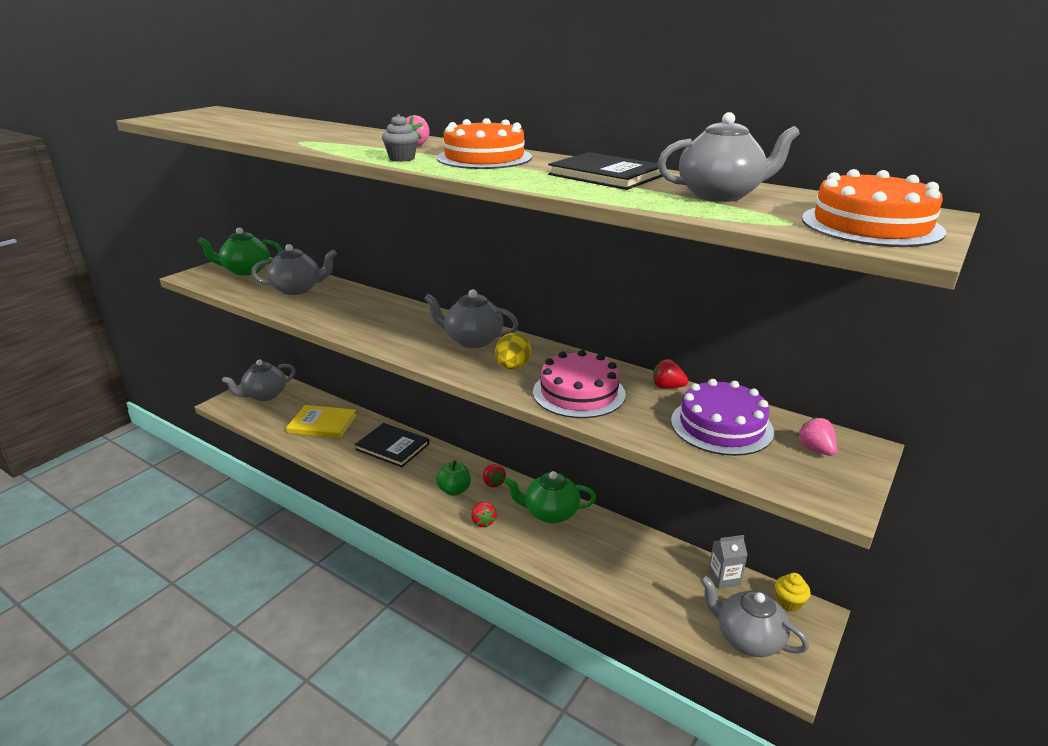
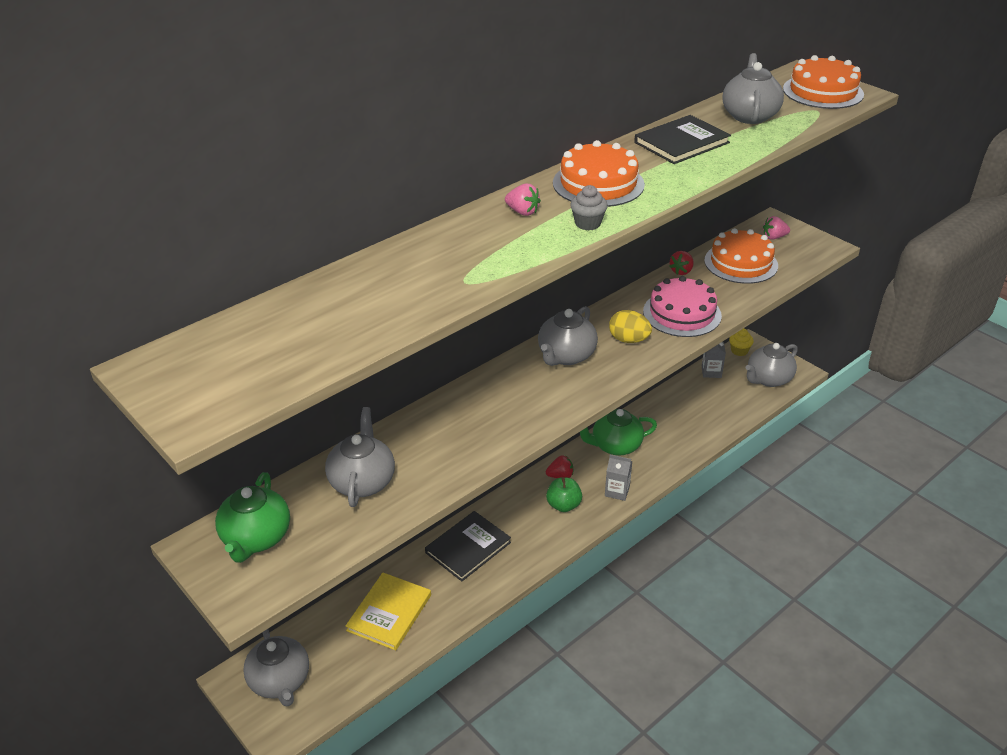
camera: 75 degrees left, 10 degrees up
(483, 522) = (617, 491): red strawberry -> grey carton
(550, 513) = (615, 446): green teapot -> green teapot turned 60 degrees clockwise
(721, 426) = (741, 263): purple cake -> orange cake

